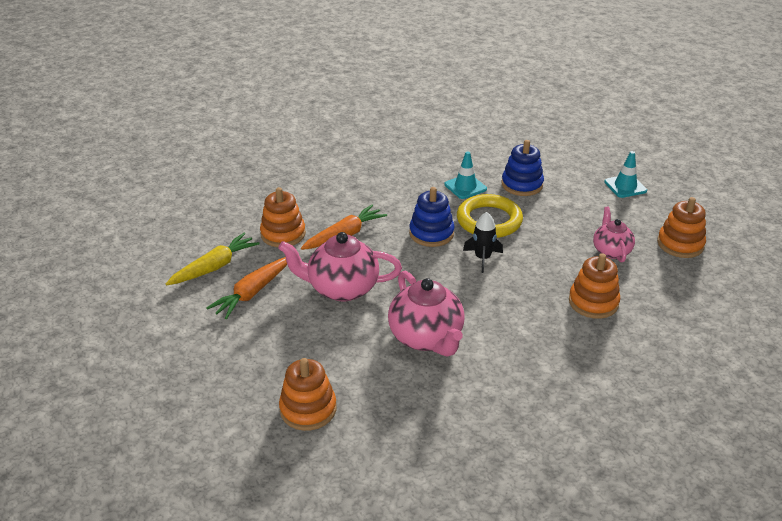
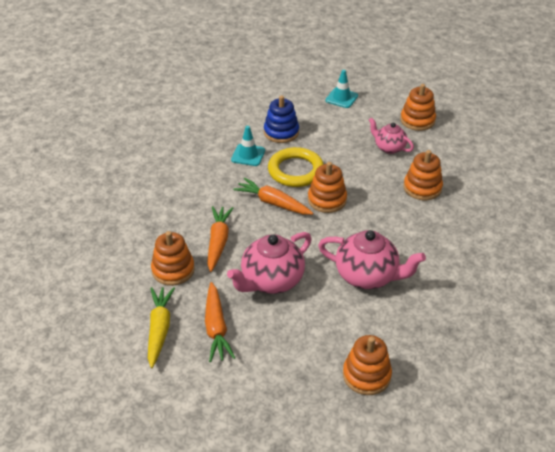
camera: 45 degrees left, 5 degrees up
(431, 233) = (273, 203): blue stacking toy -> orange carrot
(482, 258) = (327, 200): black rocket -> orange stacking toy

